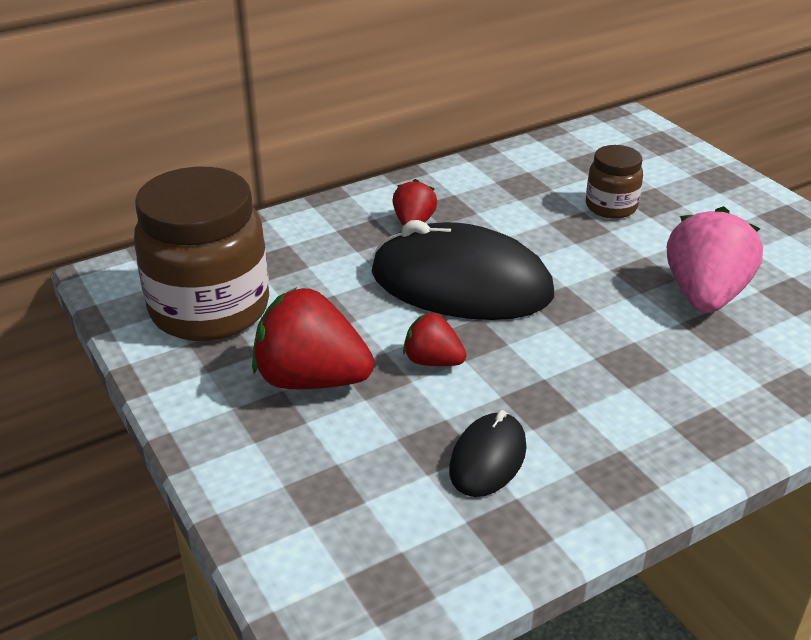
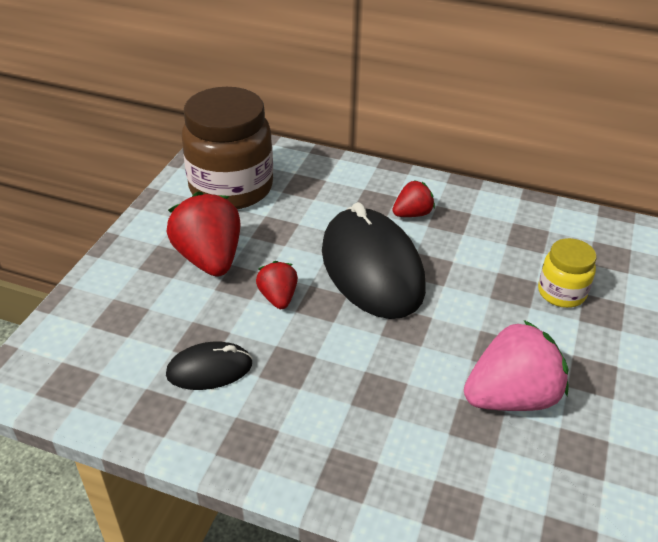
camera: 50 degrees right, 5 degrees up
(611, 207) = (561, 293): brown jar -> yellow jar

